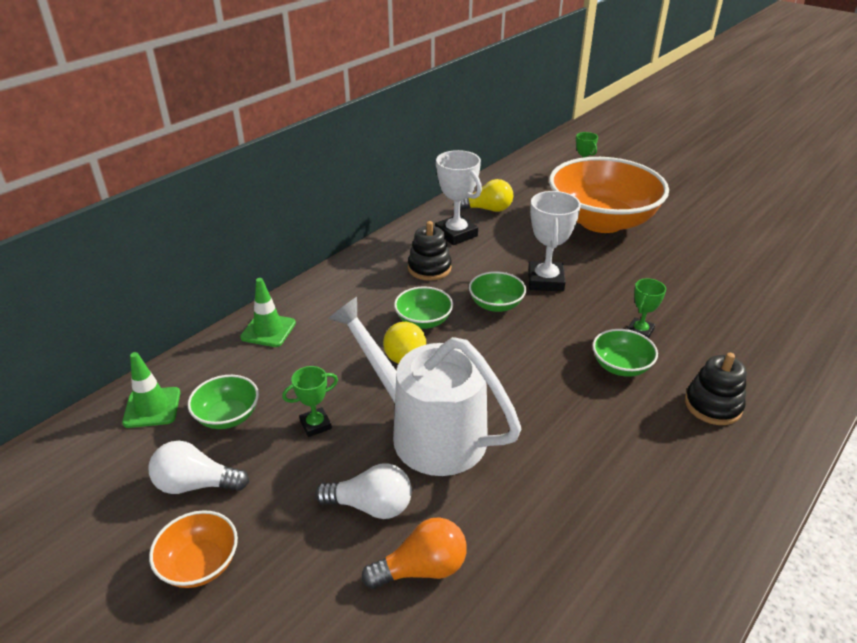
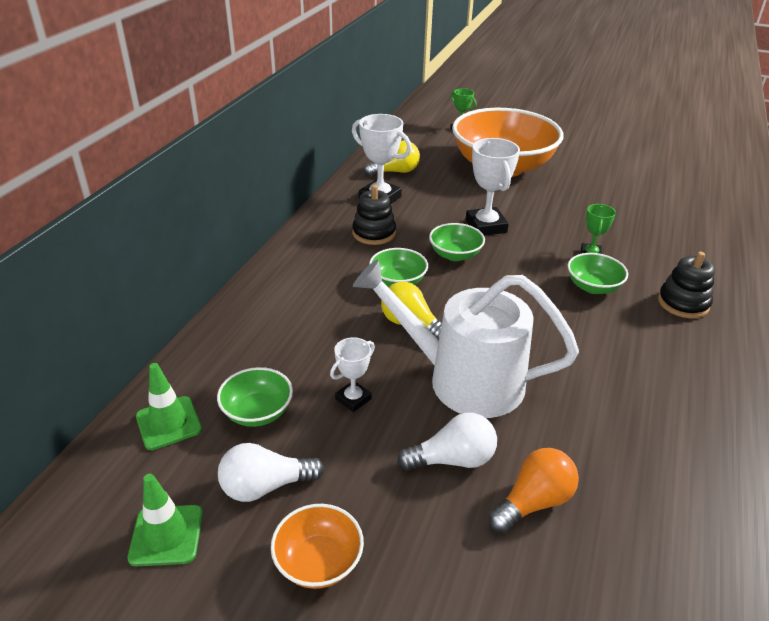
camera: 20 degrees left, 0 degrees up
(268, 330) = (248, 320): green traffic cone -> green traffic cone (166, 535)
(315, 425) = (353, 399): green trophy -> white trophy

